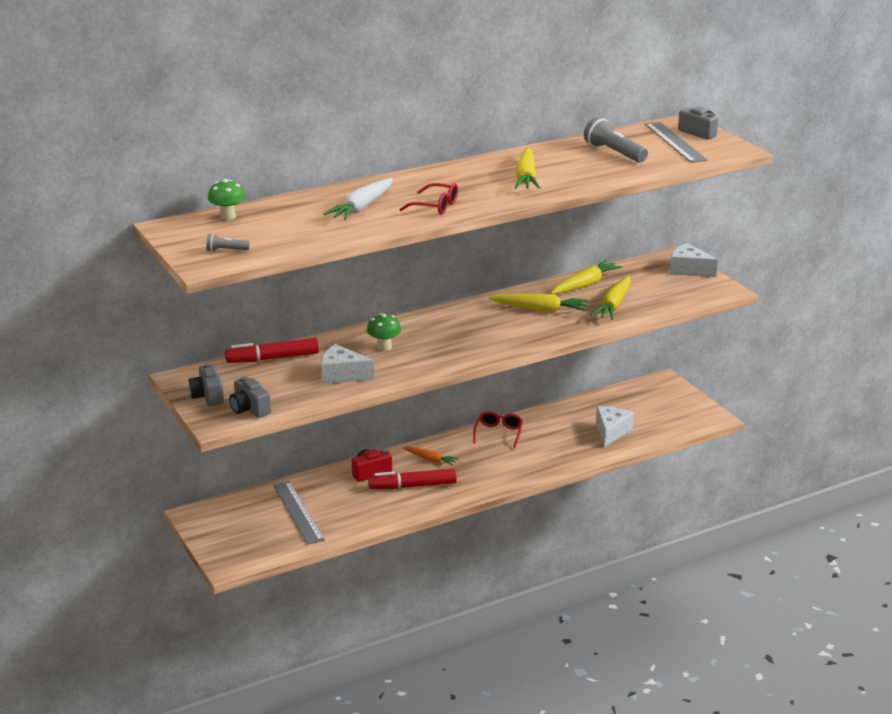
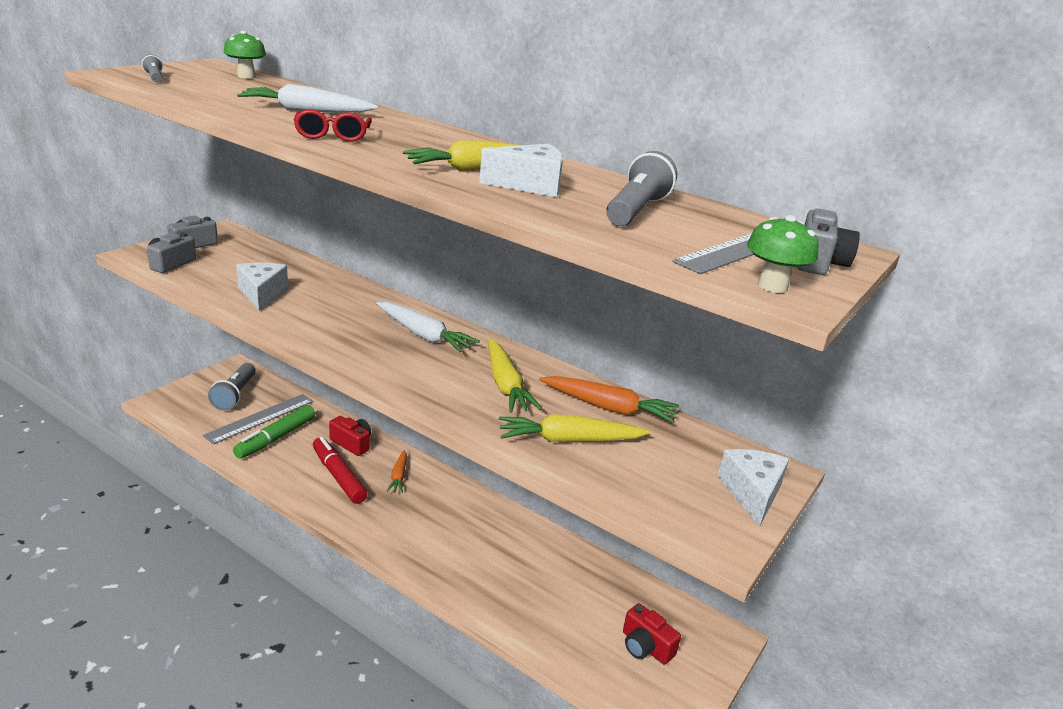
camera: 60 degrees right, 0 degrees up
(247, 521) = (235, 395): none -> grey flashlight
(272, 358) = (283, 259): red marker -> none
(336, 508) = (276, 438): none -> green marker
(384, 347) = (339, 306): green mushroom -> green mushroom (772, 286)
(453, 323) = (424, 335): none -> white carrot
(498, 433) = (484, 513): red glasses -> none
(585, 285) = (609, 408): yellow carrot -> orange carrot
(611, 432) = (552, 612): white cheese -> white cheese (530, 185)
(655, 409) = (645, 646): none -> red camera

